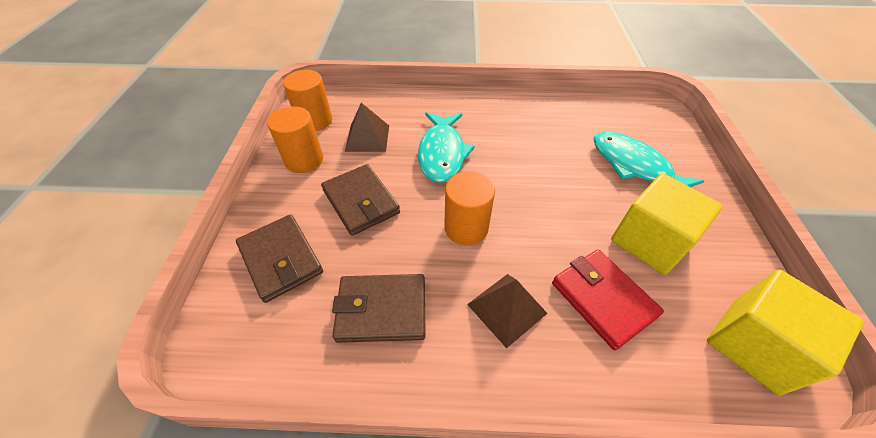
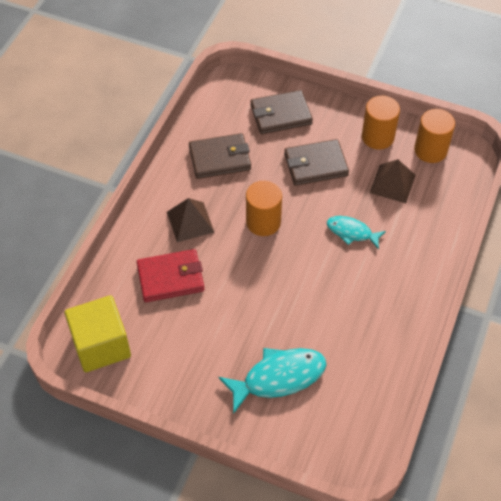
camera: 110 degrees right, 5 degrees up
(382, 310) = (220, 158): brown wallet -> brown wallet turned 60 degrees clockwise
(442, 153) = (351, 232): turquoise fish -> turquoise fish, size x0.60
(649, 241) = (199, 336): yellow cube -> none

